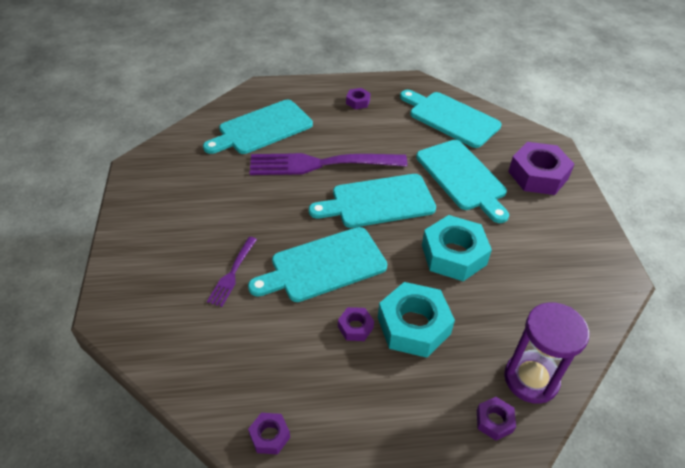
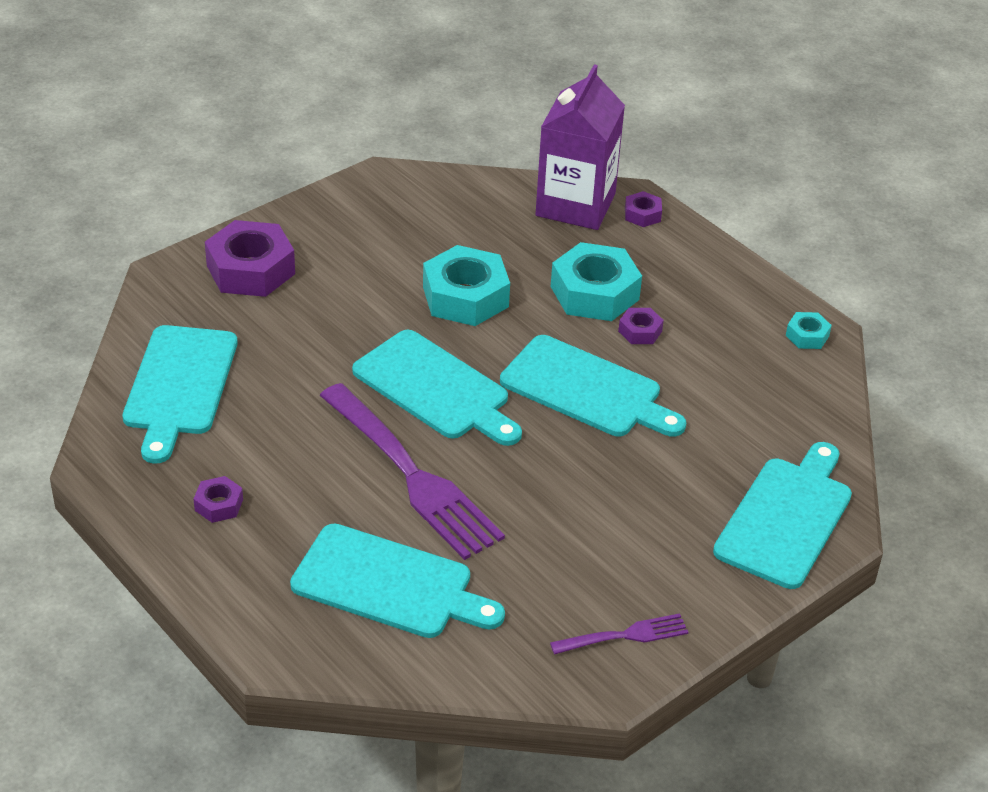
camera: 125 degrees left, 5 degrees down
(232, 273) = (675, 459): purple fork -> purple fork (624, 636)
(269, 436) = (807, 336): purple nut -> turquoise nut
(462, 177) = (315, 332): turquoise cutting board -> turquoise cutting board (786, 518)
(531, 379) = (575, 205): purple hourglass -> purple carton

